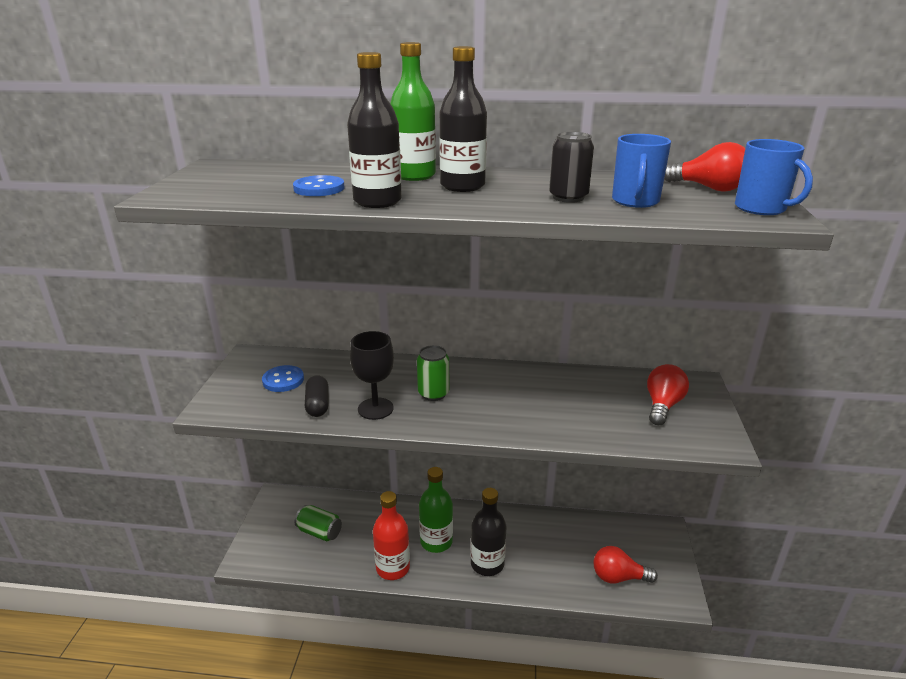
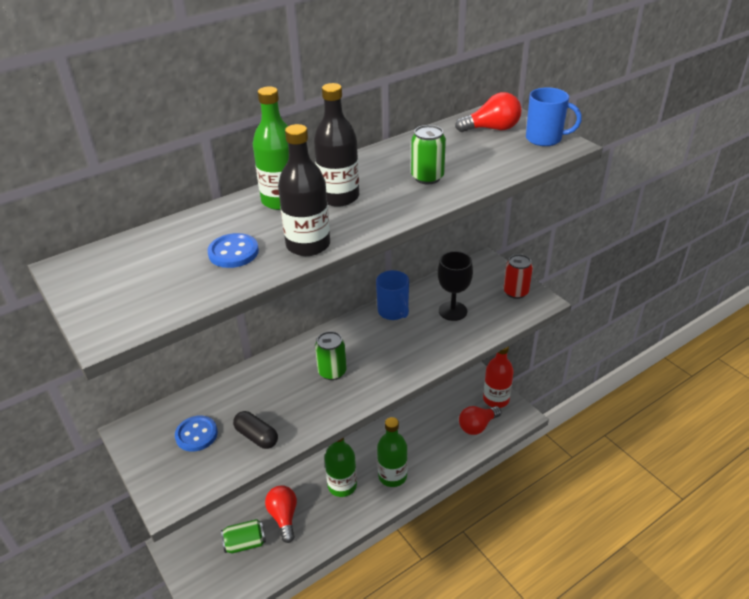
camera: 40 degrees left, 10 degrees up
(375, 408) = (306, 411): black goblet -> black goblet (452, 311)
(393, 568) = (332, 527): red bottle -> red bottle (496, 399)
(487, 564) = (392, 476): black bottle -> green bottle
(568, 197) = (427, 177): black can -> green can
(635, 201) = (471, 163): blue mug -> blue mug (393, 312)
(662, 405) = (483, 292): red light bulb -> red light bulb (284, 517)
(701, 422) = (515, 292): none -> red can

